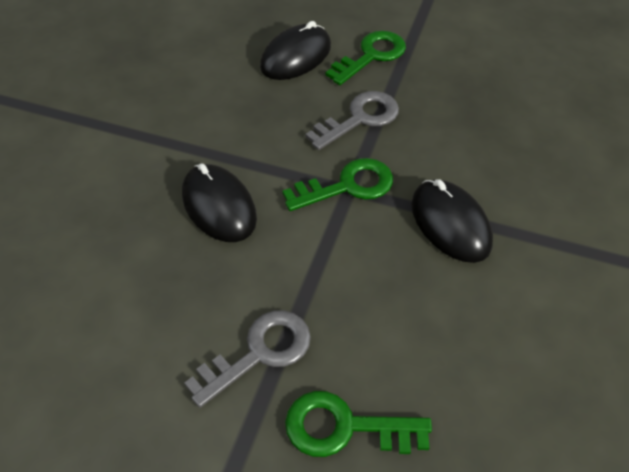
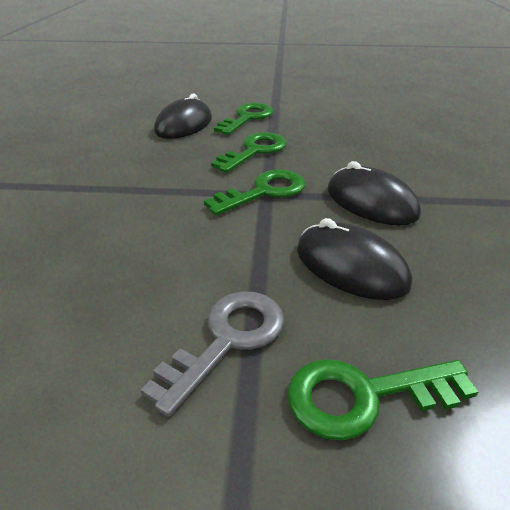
camera: 15 degrees left, 15 degrees down
(219, 206) = (141, 223): black mouse -> black mouse (350, 266)
(359, 119) = (254, 151): grey key -> green key

